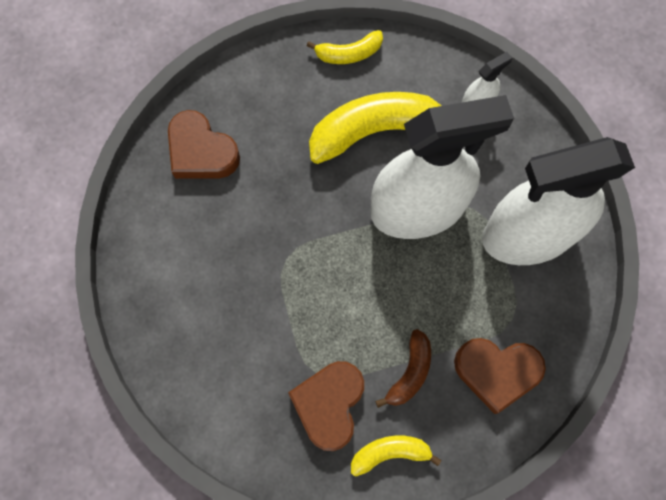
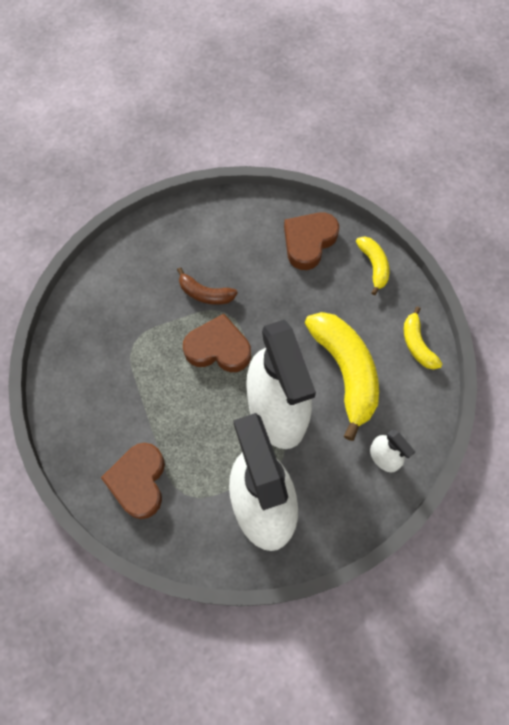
camera: 85 degrees right, 5 degrees down
(329, 404) = (110, 353): brown heart -> brown heart (218, 348)
(390, 453) = (73, 400): yellow banana -> yellow banana (373, 266)
(410, 372) = (136, 412): brown banana -> brown banana (205, 294)

